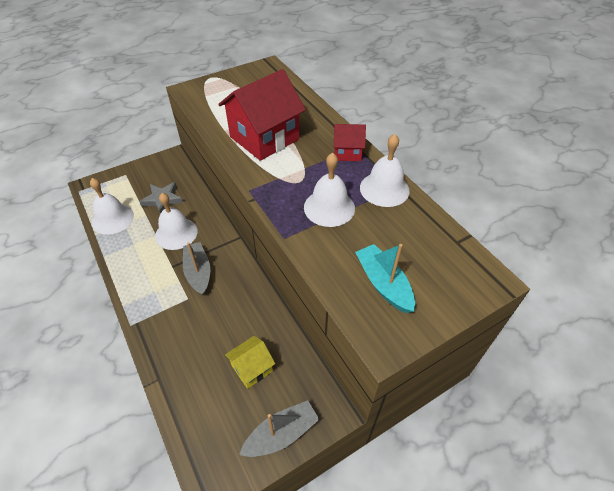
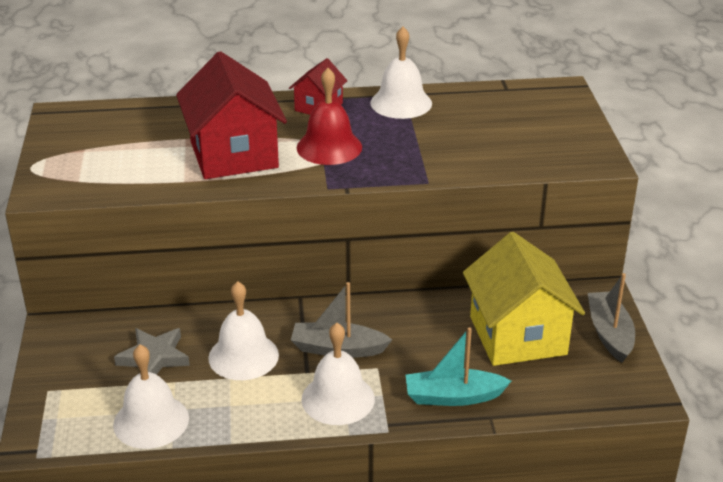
camera: 65 degrees left, 15 degrees down
(252, 368) = (517, 335): yellow house -> yellow house, size x1.95
(299, 174) = (329, 147): none -> red bell
(329, 207) = (403, 143): white bell -> white bell (338, 398)
(383, 284) = (532, 142): turquoise boat -> turquoise boat (453, 397)

